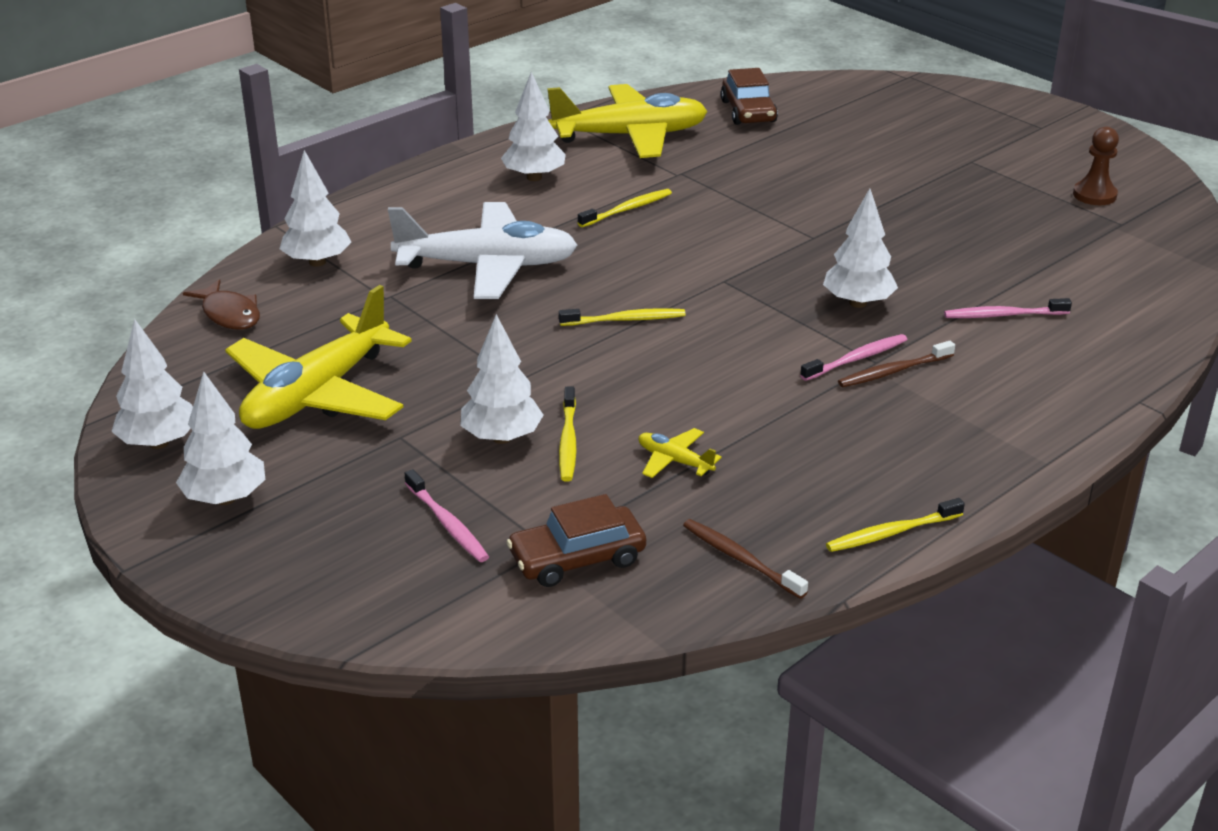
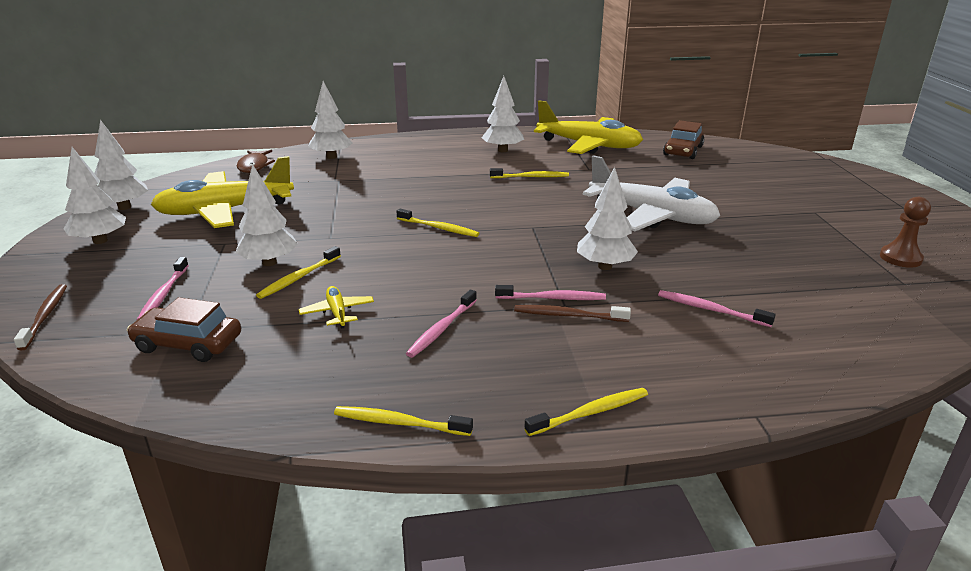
camera: 35 degrees right, 5 degrees down
(487, 266) = (409, 181): white plane -> white plane (651, 216)
(740, 559) = (273, 390): brown toothbrush -> brown toothbrush (45, 316)
(801, 434) = (441, 329): none -> pink toothbrush
(1024, 453) = (591, 412): none -> yellow toothbrush

